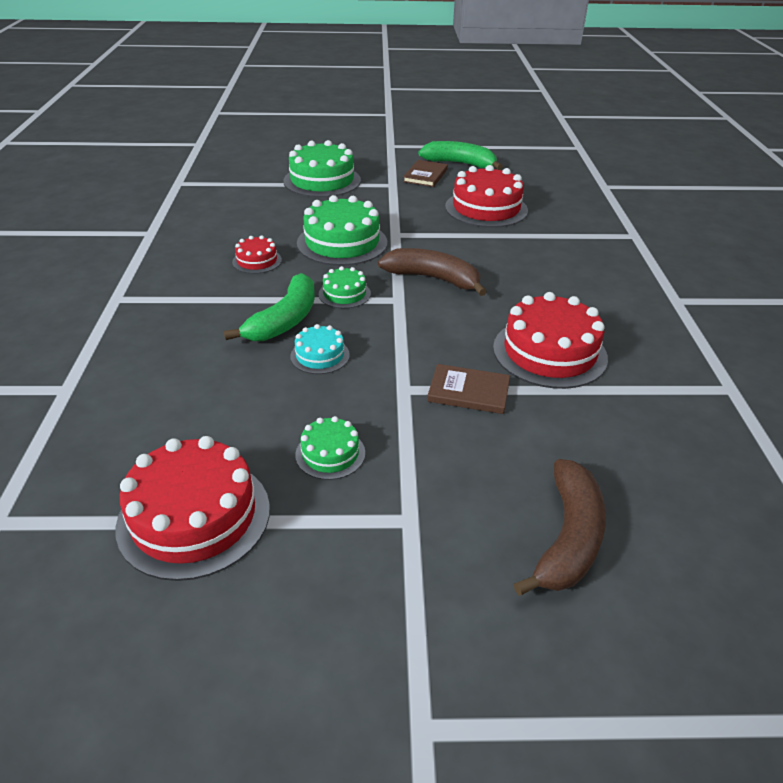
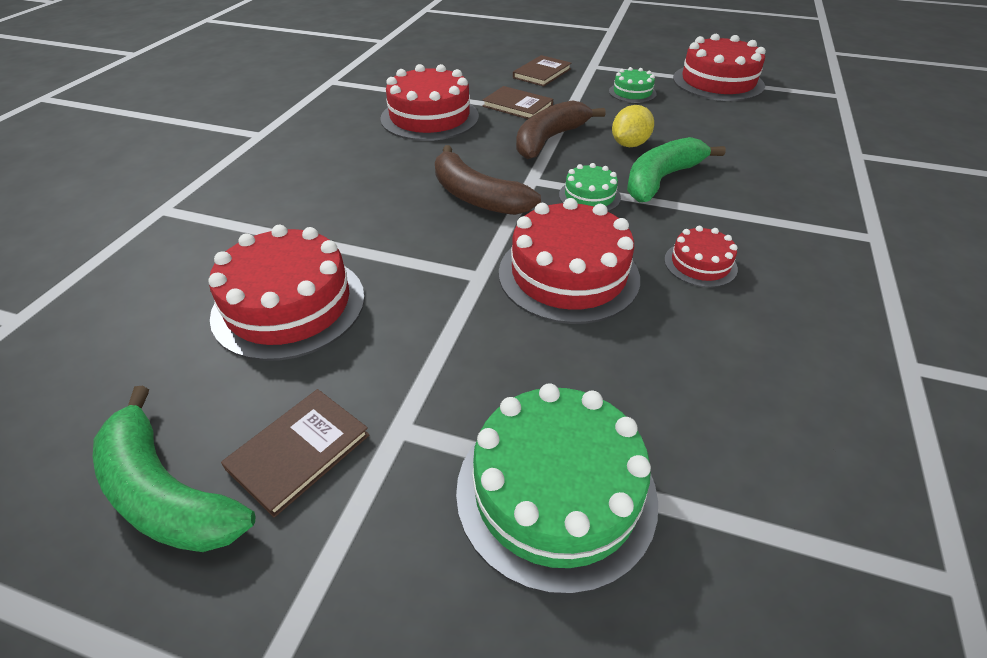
camera: 160 degrees left, 5 degrees up
(320, 355) = (629, 144): turquoise cake -> yellow lemon
(342, 243) = (568, 275): green cake -> red cake
(480, 475) = (542, 73): none -> brown book
(568, 538) = (513, 51): brown banana -> brown banana (549, 139)

